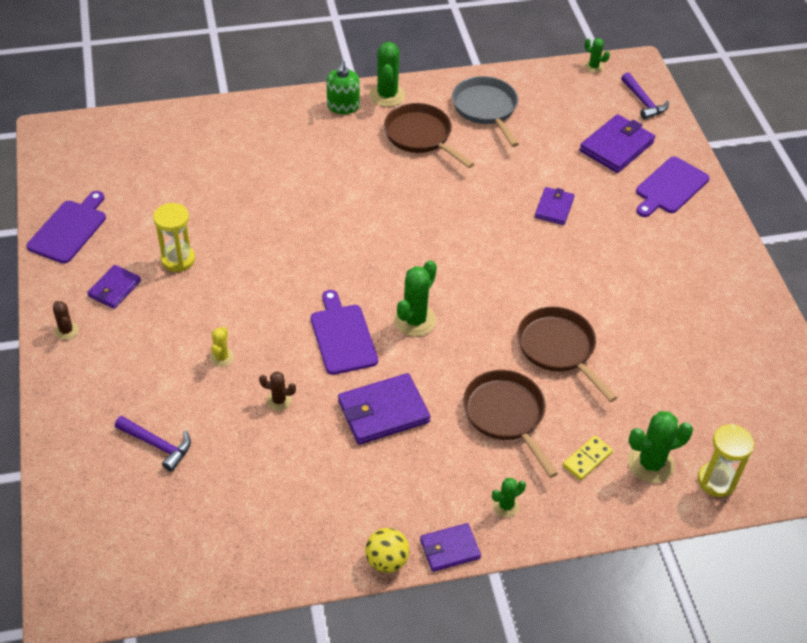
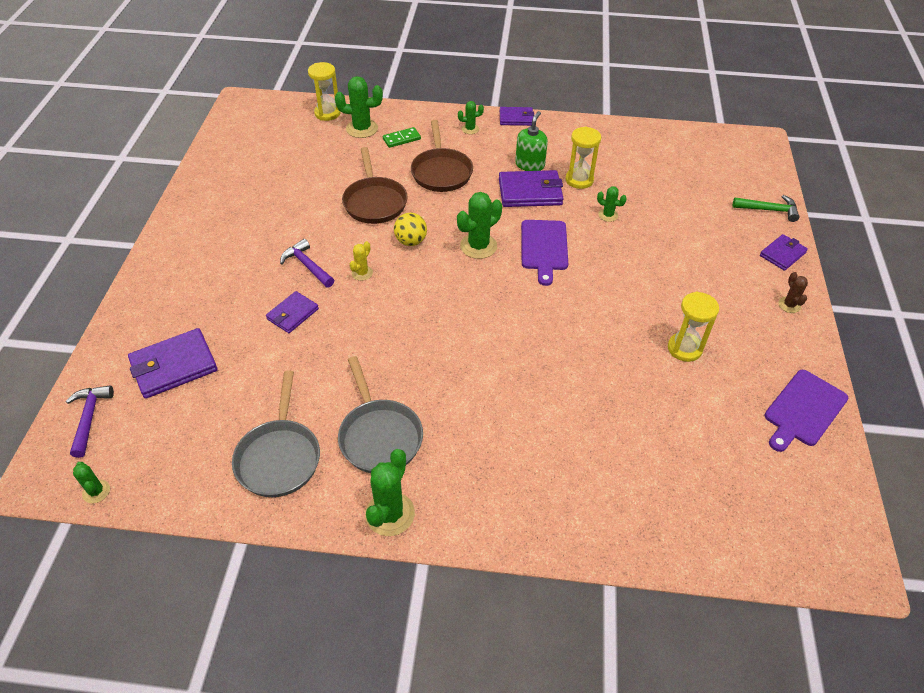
camera: 160 degrees left, 0 degrees up
(72, 463) = (769, 210): none -> green hammer
(114, 289) = (747, 333): purple wallet -> purple wallet (782, 254)
(158, 445) = (704, 207): purple hammer -> purple hammer (307, 265)
(221, 357) = (650, 254): yellow cactus -> yellow cactus (362, 273)
(279, 400) = (608, 215): brown cactus -> green cactus
(326, 449) = (579, 180): none -> yellow hourglass
(343, 106) = (454, 509): green soap dispenser -> green soap dispenser (530, 165)
(386, 561) = (557, 121): yellow ball -> yellow ball (411, 241)
(421, 136) = (379, 436): brown pan -> grey pan
(587, 459) = (401, 139): yellow domino -> green domino
(670, 187) = (164, 308): purple cutting board -> none

